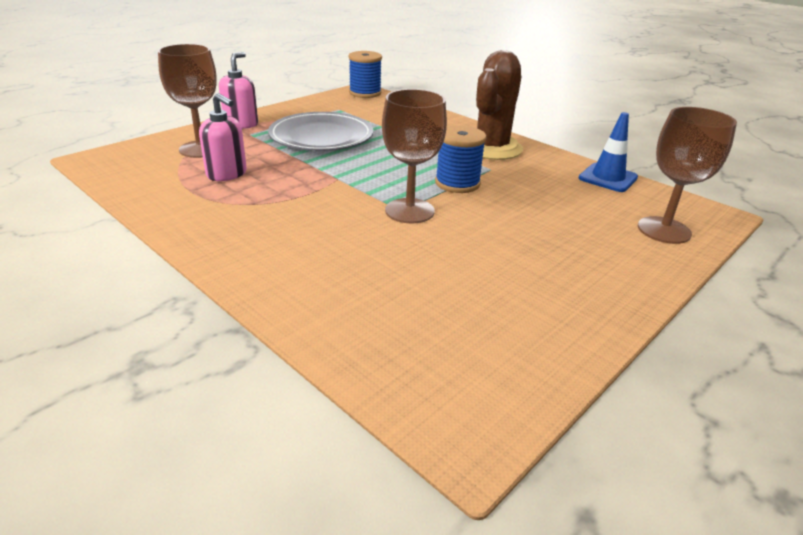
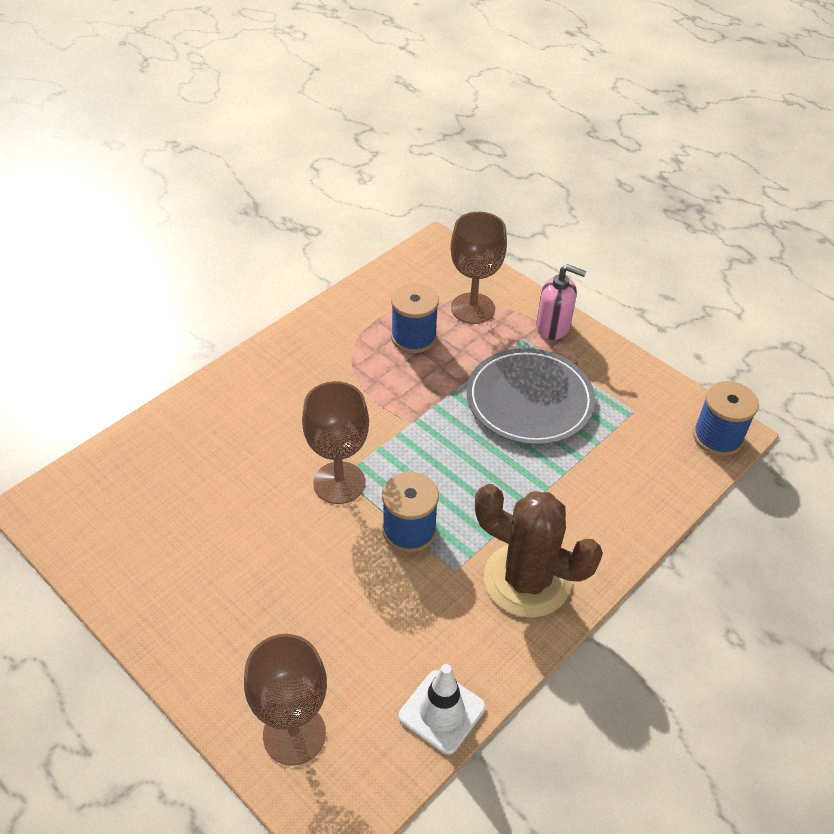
camera: 90 degrees right, 15 degrees up
(227, 174) = (413, 337): pink soap dispenser -> blue spool
(607, 178) = (442, 712): blue traffic cone -> white traffic cone

